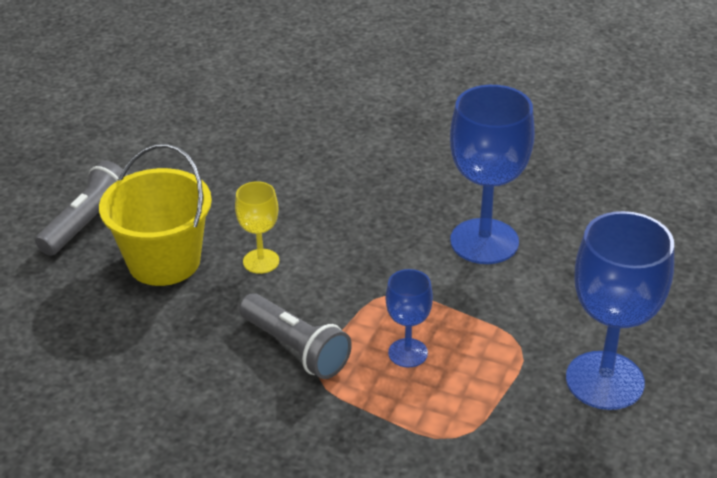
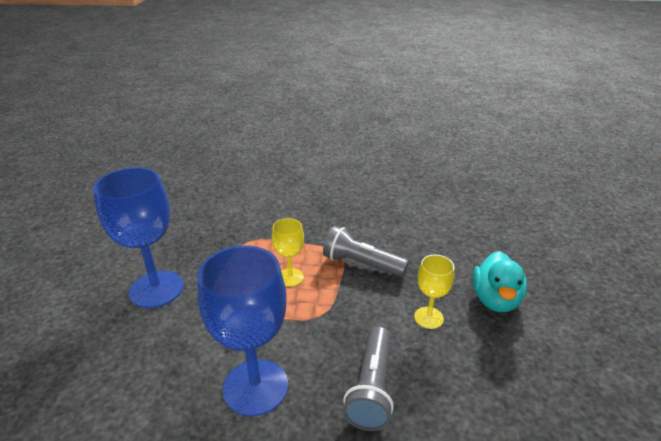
camera: 160 degrees right, 5 degrees down
(88, 223) = (584, 317): grey flashlight -> grey flashlight (372, 388)
(164, 261) = (495, 300): yellow bucket -> turquoise duck
(408, 353) = (290, 277): blue goblet -> yellow goblet

